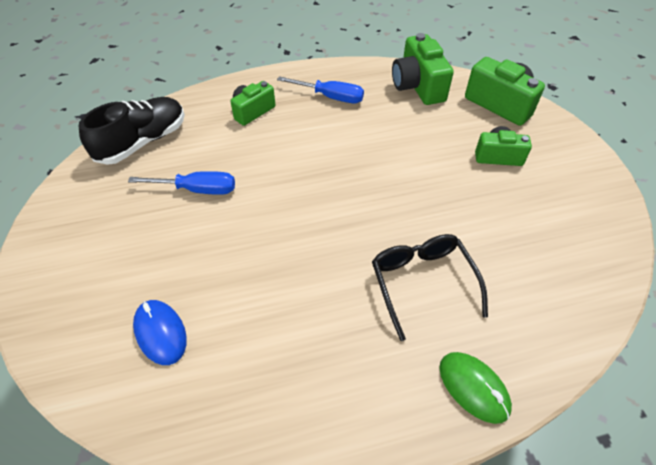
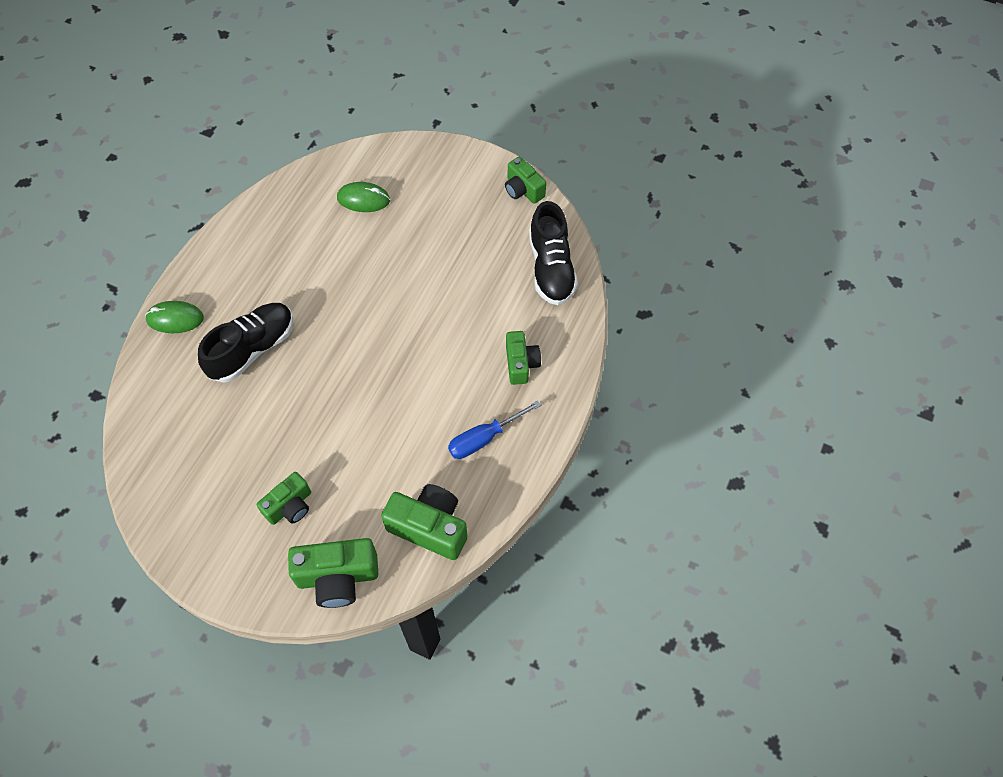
camera: 130 degrees right, 10 degrees up
(56, 207) = (523, 190): none -> green camera
(160, 333) = (363, 199): blue mouse -> green mouse
(197, 189) = (462, 275): blue screwdriver -> none
(423, 284) = (252, 349): black glasses -> black shoe

